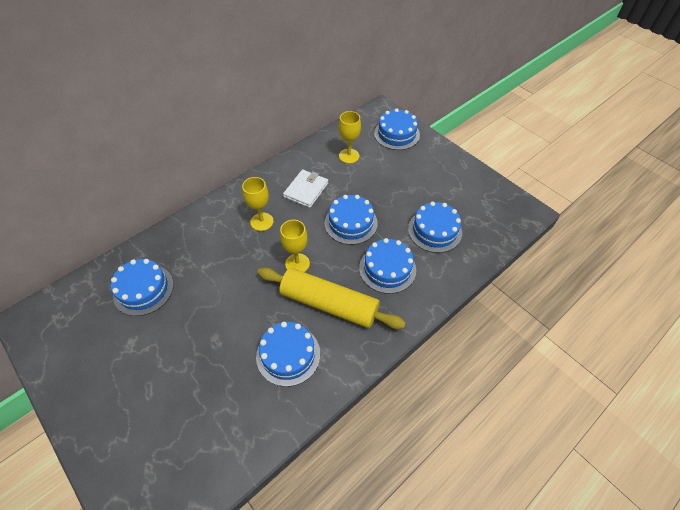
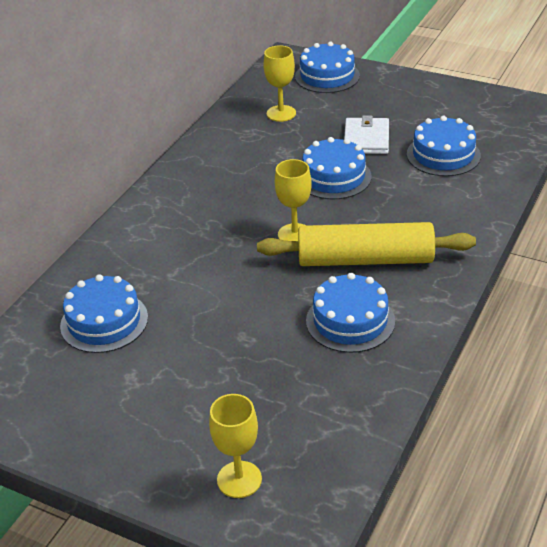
camera: 20 degrees left, 15 degrees down
(262, 222) = (215, 208): yellow goblet -> yellow goblet (239, 479)
(306, 190) = (250, 162): white wallet -> white wallet (366, 139)
(387, 268) = (412, 206): blue cake -> none

